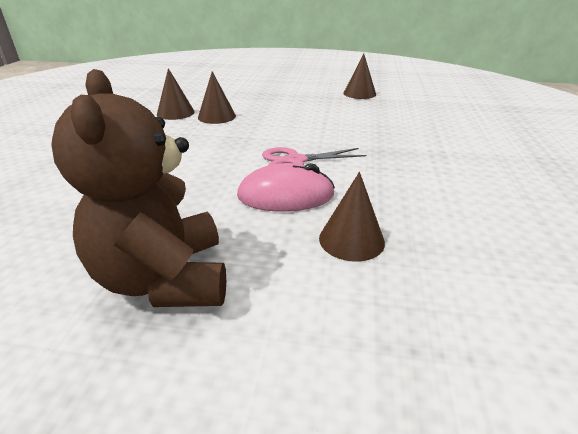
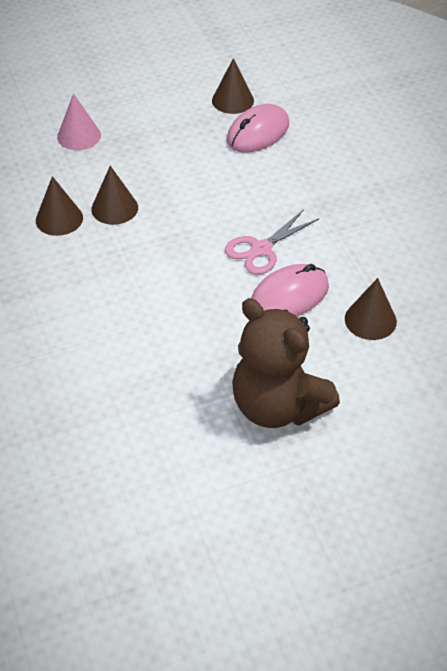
camera: 30 degrees left, 15 degrees up
(240, 88) = (79, 136): none -> pink cone
(362, 108) = (258, 133): none -> pink mouse

